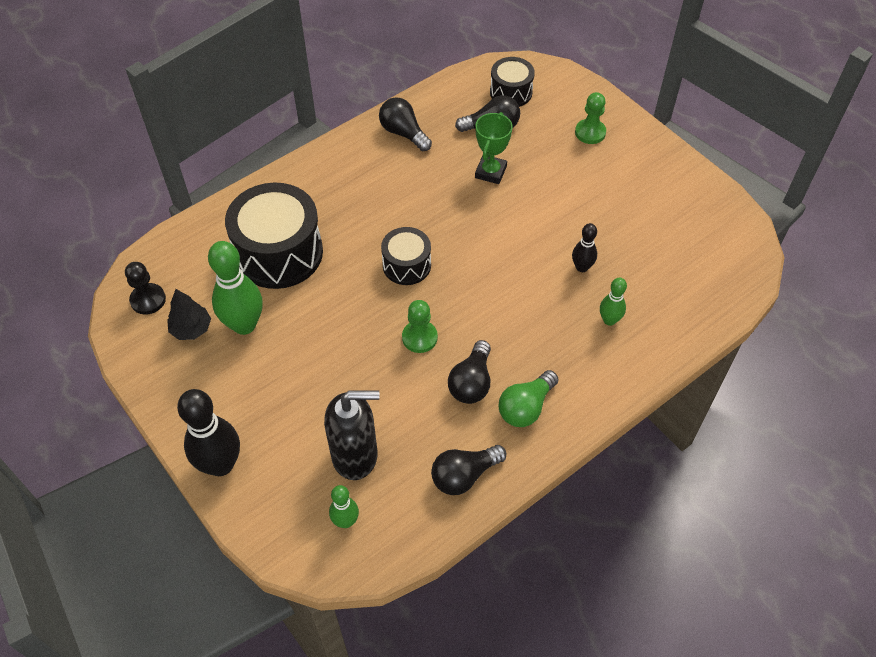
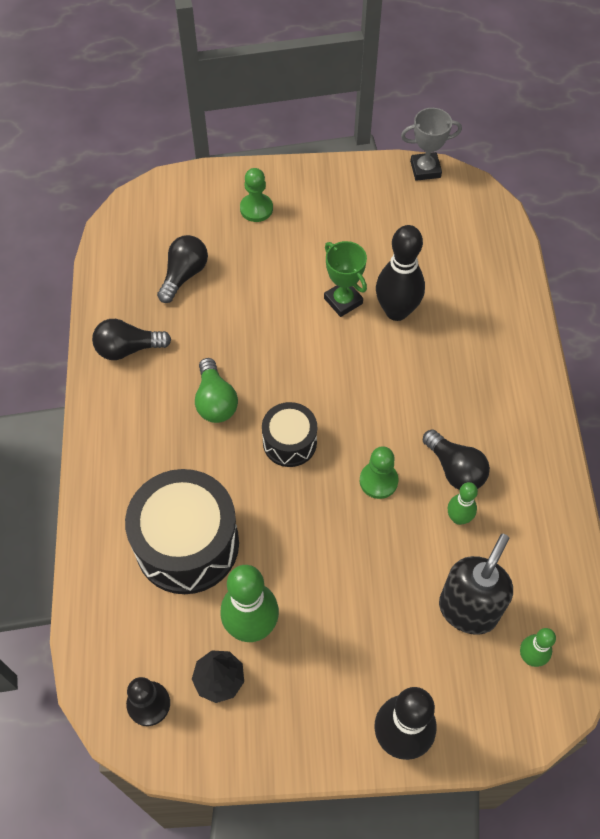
camera: 55 degrees left, 5 degrees up
(464, 475) = (544, 533): black light bulb -> none
(490, 172) = (237, 310): green trophy -> green trophy (343, 301)
(511, 92) = (156, 234): black drum -> none
(526, 407) = (508, 444): green light bulb -> green light bulb (215, 401)
(582, 267) = (396, 311): black bowling pin -> black bowling pin, size x1.86
(609, 320) = (464, 327): green bowling pin -> green bowling pin (458, 518)
(738, 212) = (425, 169): none -> grey trophy

